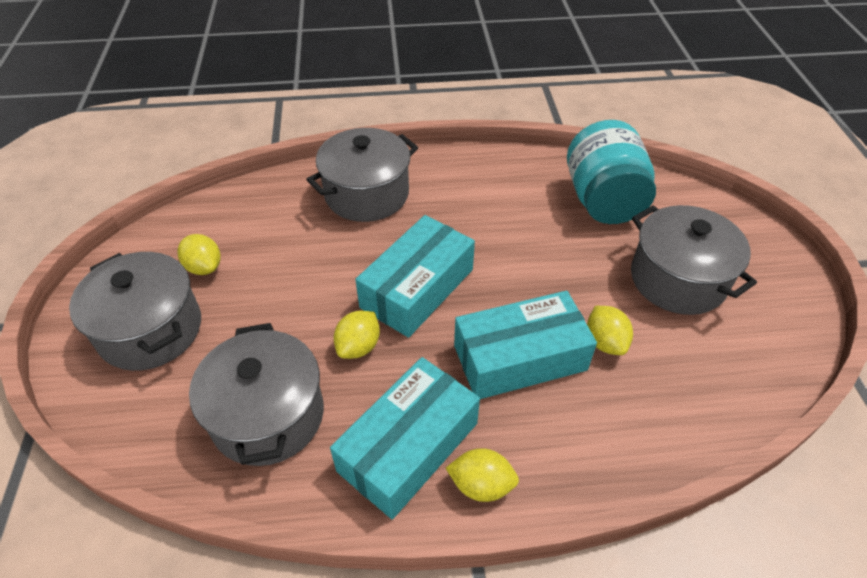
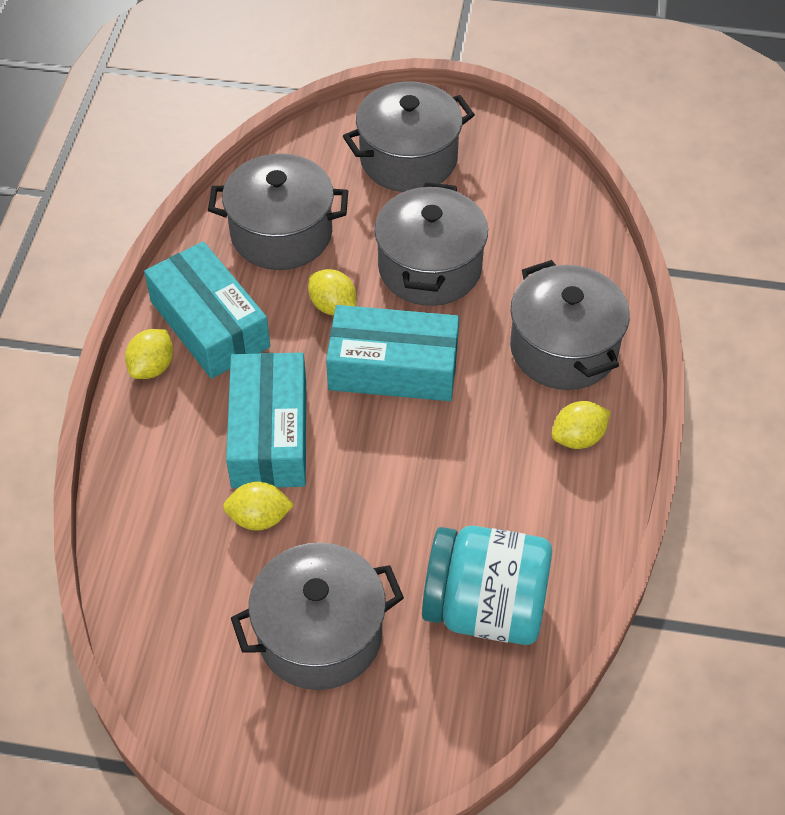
camera: 105 degrees right, 5 degrees up
(204, 267) = (480, 197): yellow lemon -> yellow lemon (578, 438)
(297, 286) = (430, 268): none -> grey pot
(417, 288) = (393, 368): turquoise box -> turquoise box turned 45 degrees counterclockwise

